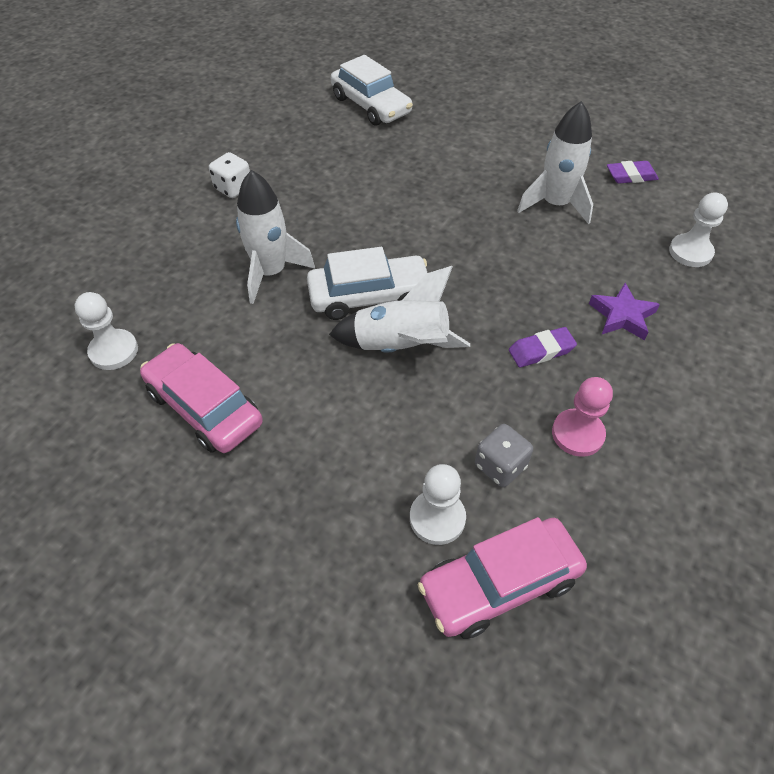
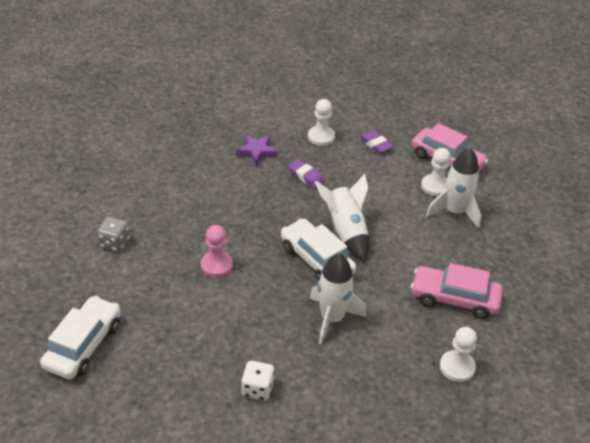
camera: 120 degrees left, 10 degrees down
(204, 407) = (454, 298): pink car -> pink car turned 90 degrees clockwise
(500, 466) = (390, 174): grey dice -> grey dice (114, 243)
(555, 204) = (168, 198): white rocket -> white rocket (454, 212)
(577, 434) = (351, 153): pink pawn -> pink pawn (216, 265)
(631, 176) = (114, 169): purple eraser -> purple eraser (376, 144)
(690, 252) = (182, 134): white pawn -> white pawn (321, 137)

